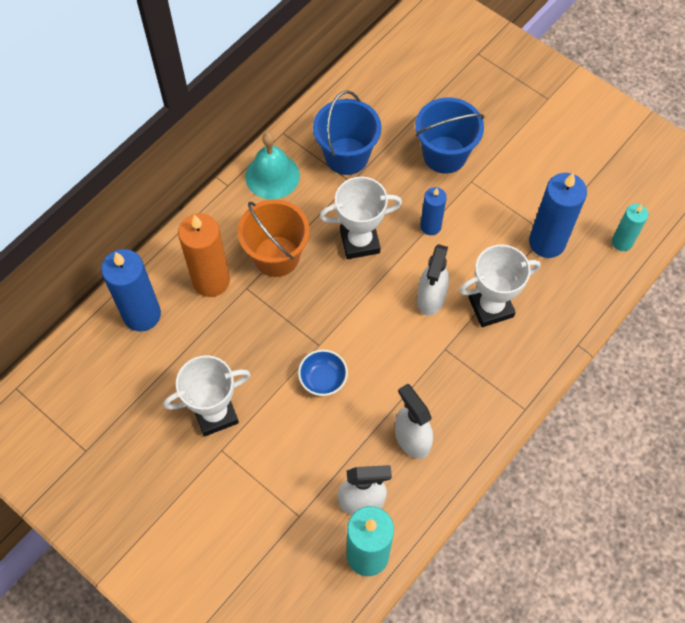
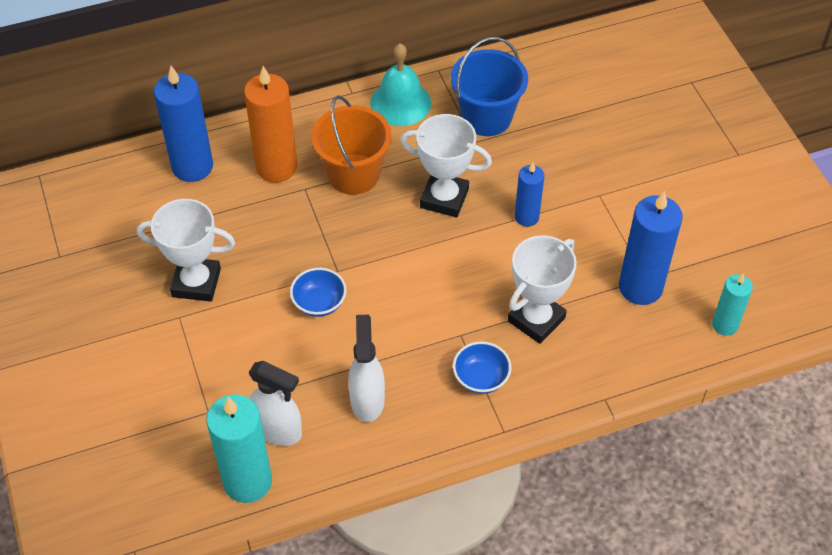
camera: 30 degrees right, 10 degrees down
(431, 298) = (479, 282): white spray bottle -> none
(444, 155) = (588, 159): blue bucket -> none
(482, 376) = (481, 378): none -> blue bowl
(491, 307) = (536, 319): white trophy -> white trophy turned 60 degrees counterclockwise

